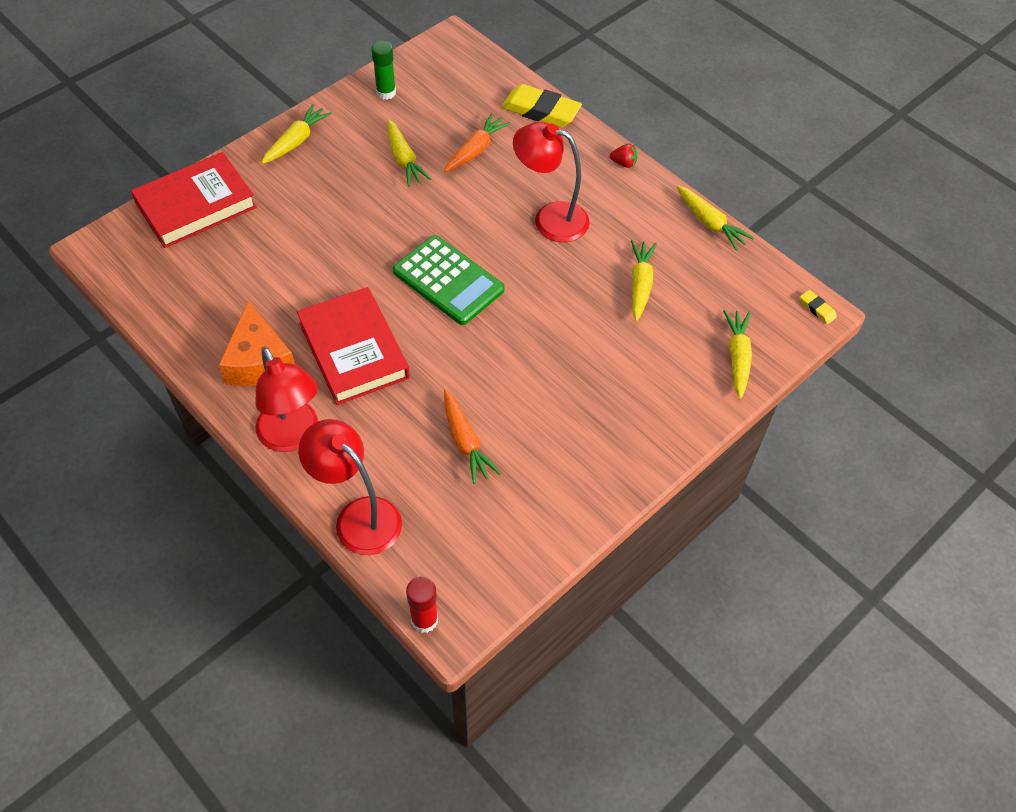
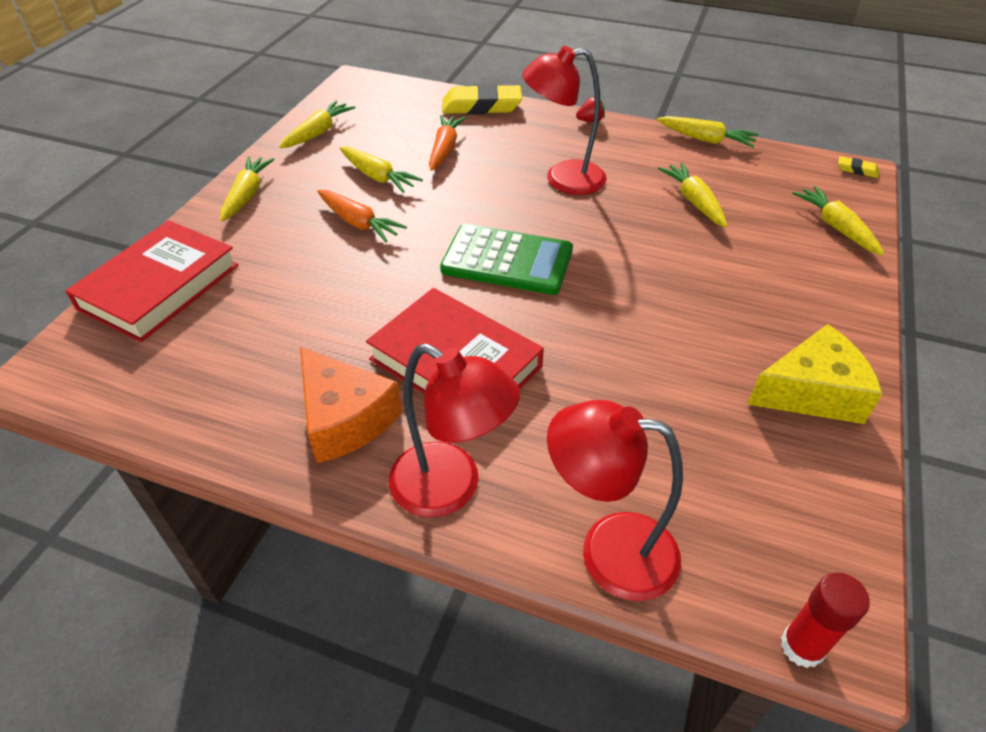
camera: 25 degrees left, 10 degrees down
(386, 93) = (318, 133): green glue stick -> yellow carrot
(465, 442) = (660, 406): orange carrot -> orange carrot (358, 223)
(580, 479) = (812, 392): none -> yellow cheese

